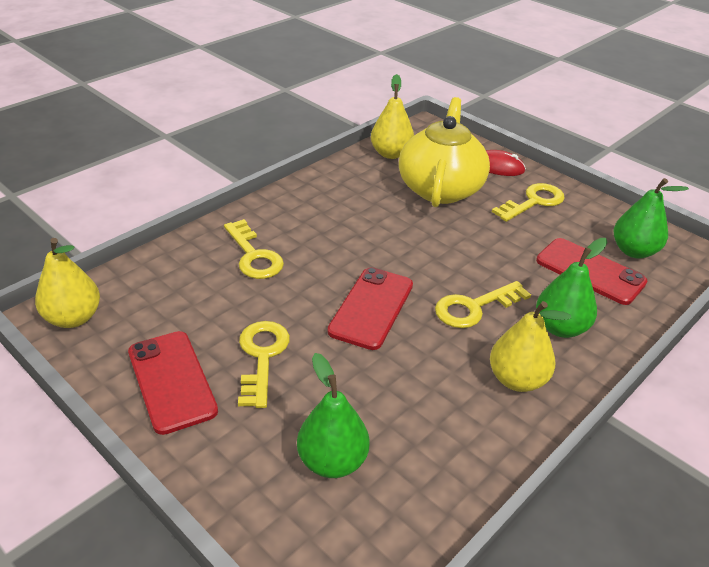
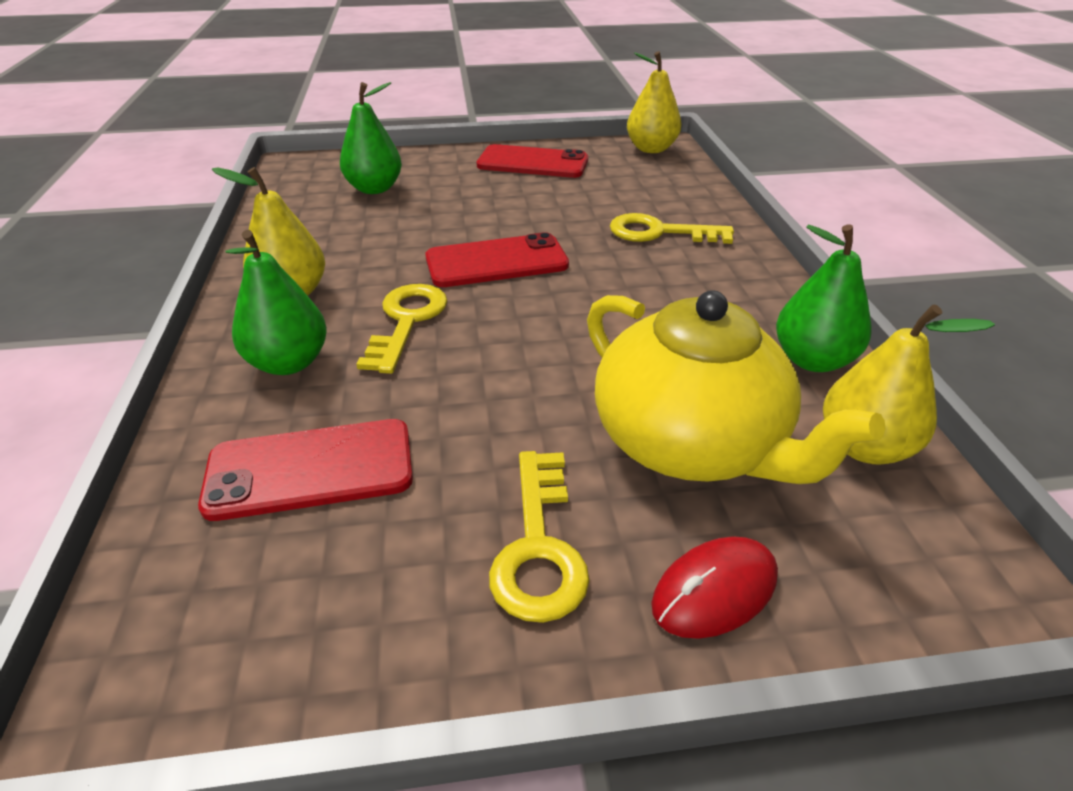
camera: 130 degrees right, 0 degrees up
(262, 357) = (509, 196): yellow key -> none
(371, 308) = (496, 262): red phone -> red phone turned 75 degrees counterclockwise
(634, 251) = (261, 578): green pear -> green pear (812, 360)

